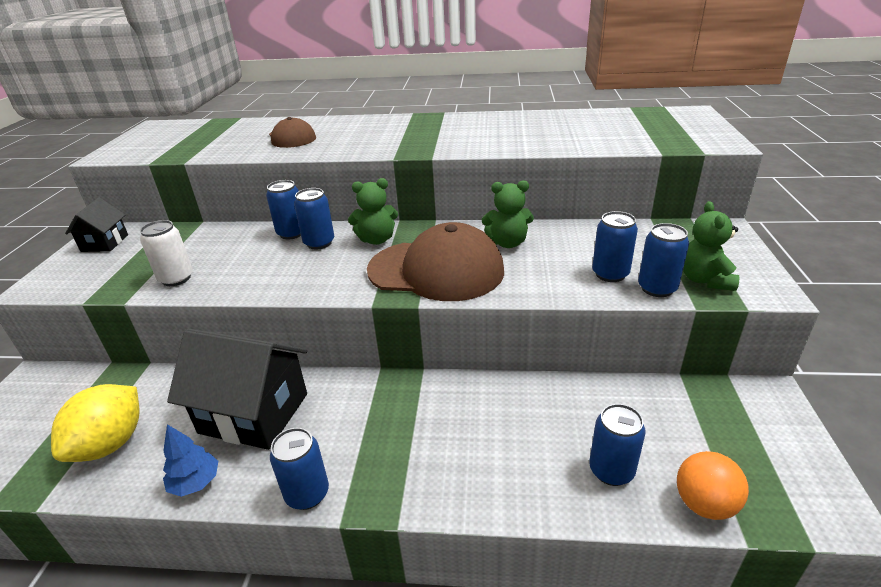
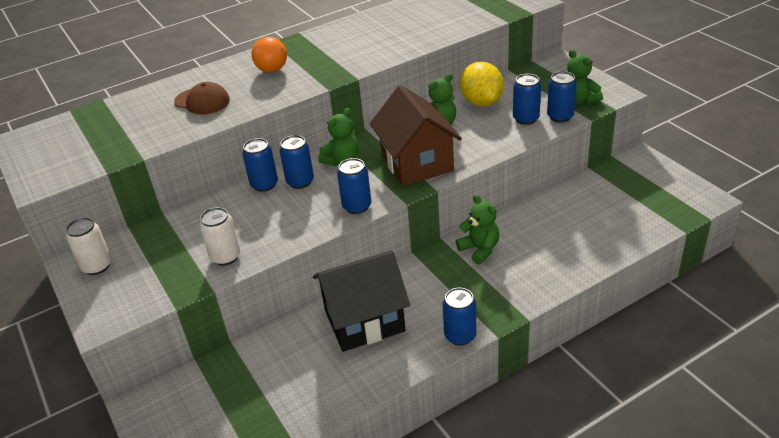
camera: 35 degrees left, 5 degrees up
(105, 243) = (97, 266): black house -> white can
(111, 444) = (288, 392): yellow lemon -> yellow lemon (481, 102)
(195, 483) = (384, 372): blue tree -> none
(436, 270) = (417, 163): brown cap -> brown house
(445, 404) = (479, 249): none -> green teddy bear
(611, 470) = (601, 234): blue can -> blue can (357, 206)
(704, 504) = (654, 225): orange ball -> orange ball (272, 70)

